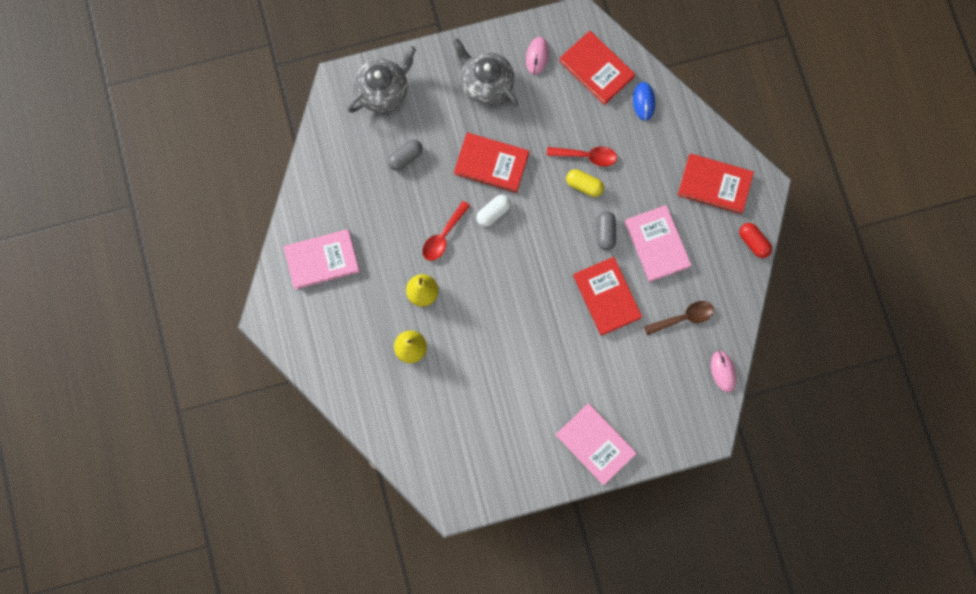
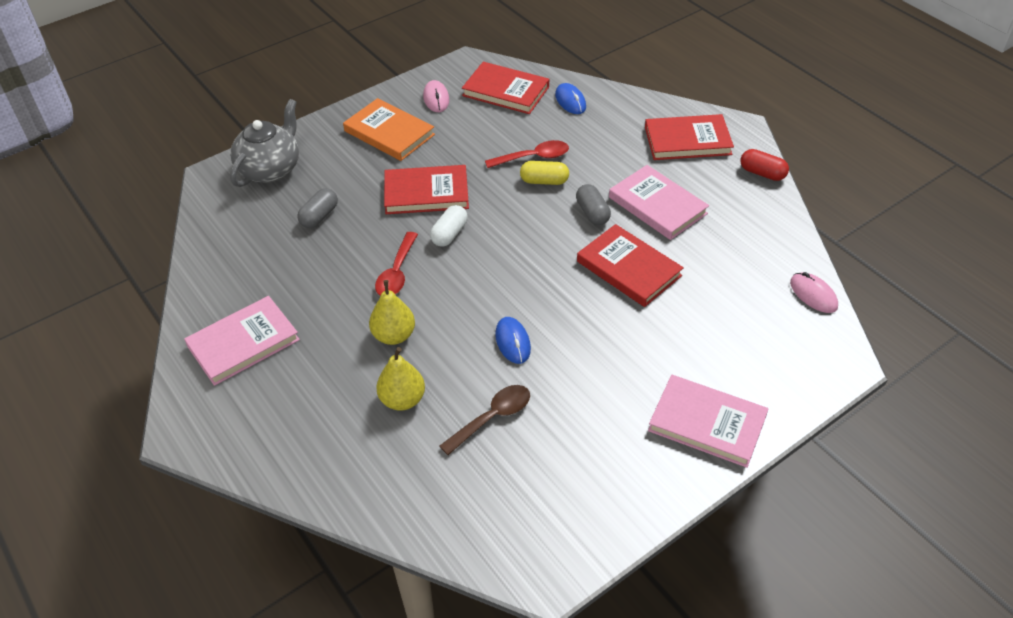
camera: 20 degrees left, 30 degrees down
(486, 84) = (389, 133): grey teapot -> orange book
(499, 330) = (513, 342): none -> blue mouse
(683, 318) = (731, 260): brown spoon -> brown spoon (492, 418)

